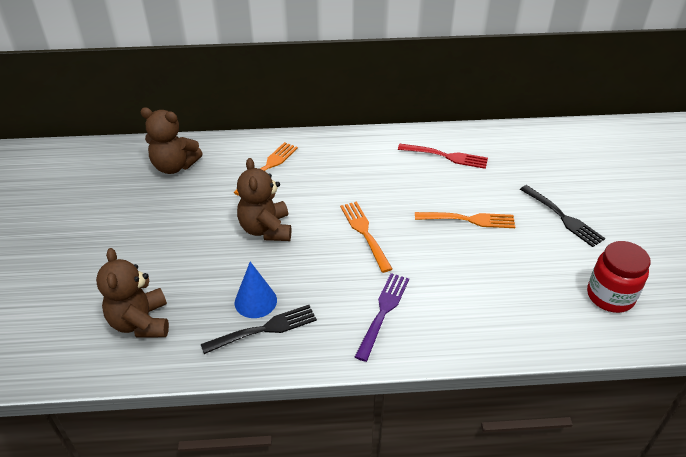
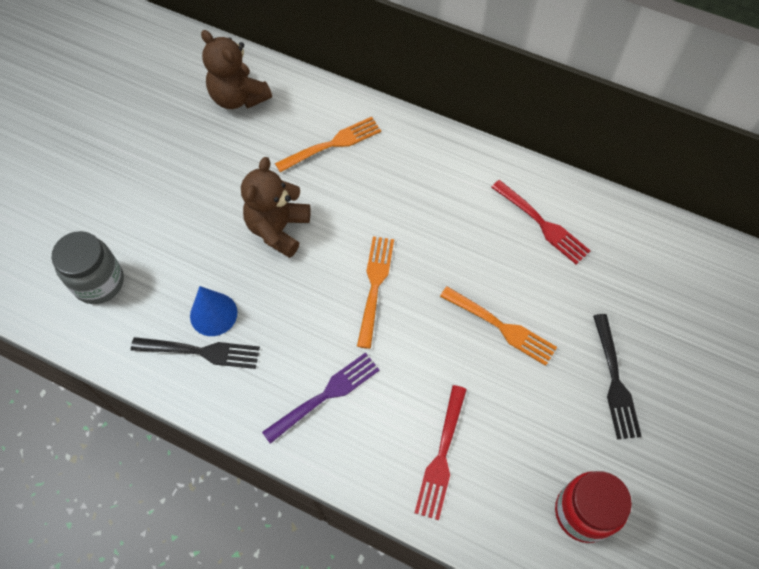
camera: 30 degrees right, 20 degrees up
(141, 322) = (99, 282): brown teddy bear -> grey jar
(494, 309) = (441, 455): none -> red fork

